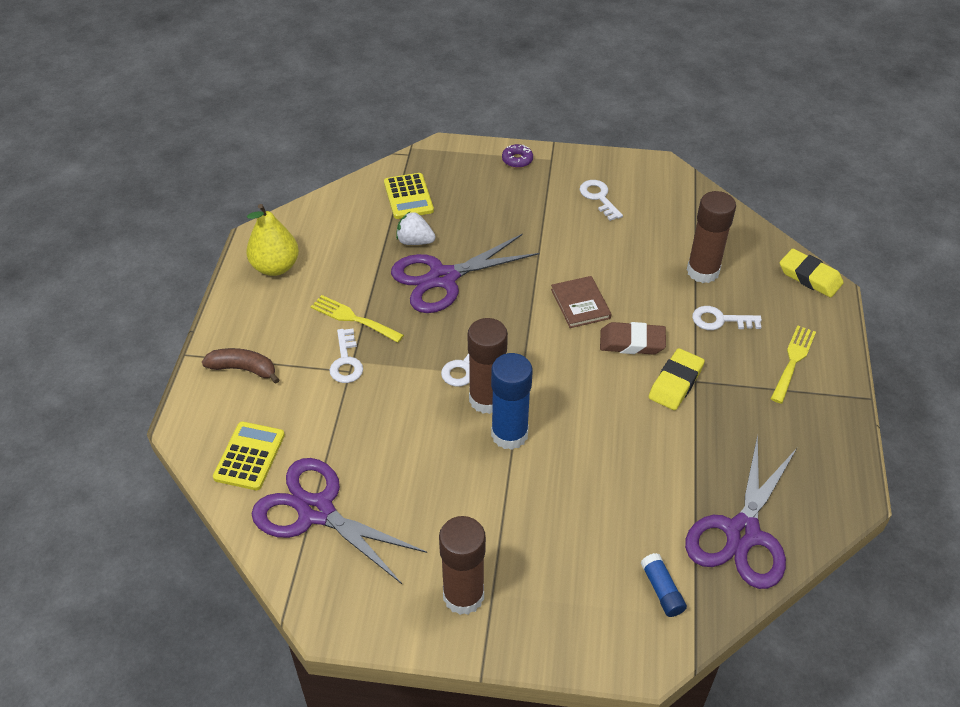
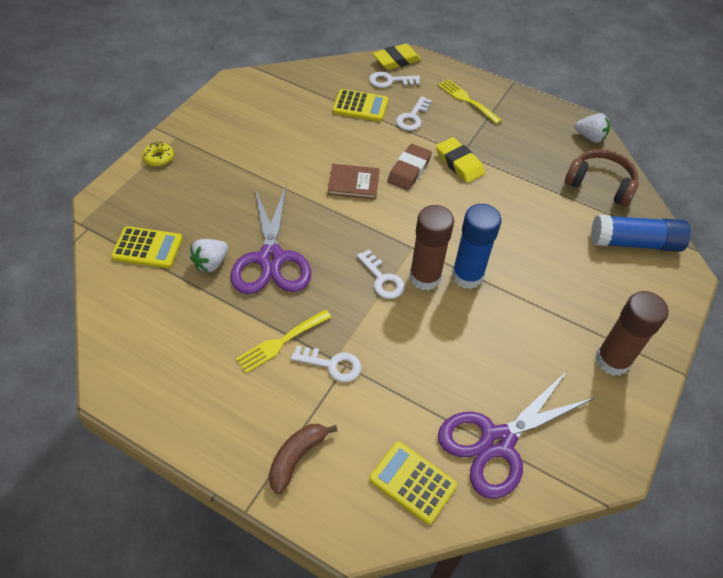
camera: 70 degrees left, 5 degrees up
(275, 267) = (169, 388): yellow pear -> none
(517, 160) = (159, 158): purple donut -> yellow donut
(599, 198) = (244, 127): white key -> white key (390, 81)
(662, 590) = (634, 243): blue glue stick -> blue glue stick, size x1.93
(703, 271) = (360, 106): brown glue stick -> yellow calculator
(742, 533) = (600, 184): purple scissors -> brown headphones
(826, 505) = (590, 137): none -> white strawberry

